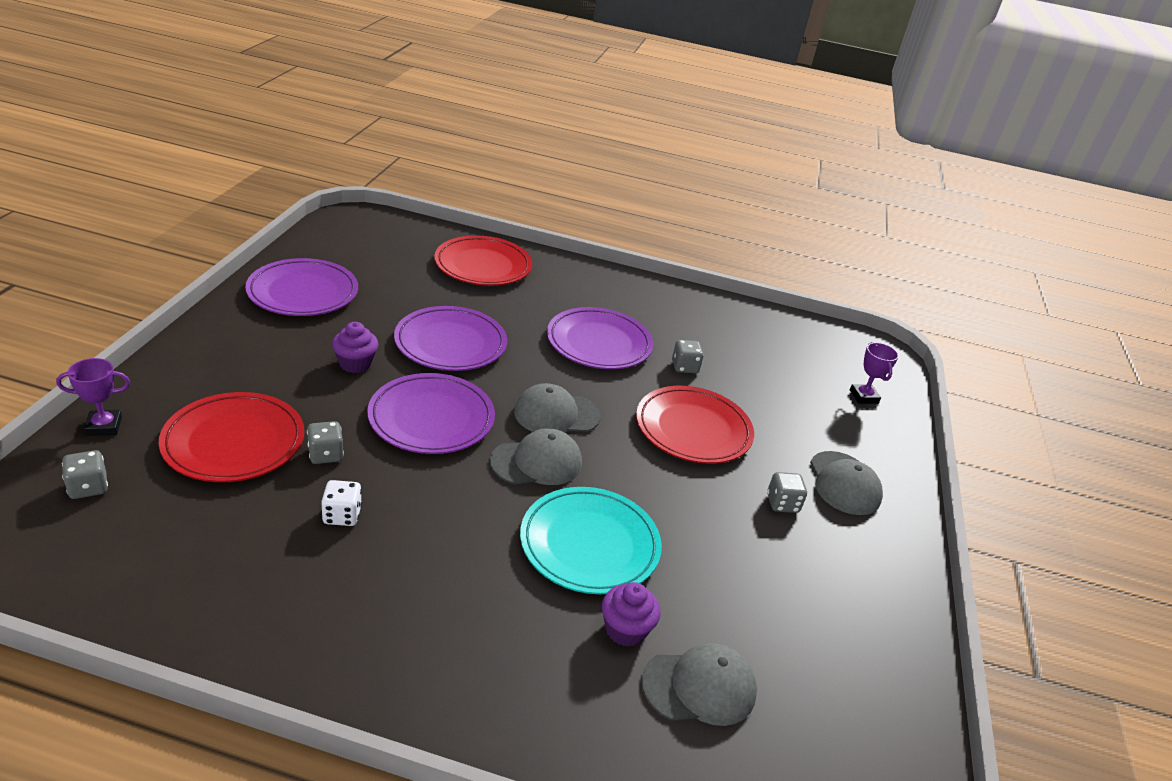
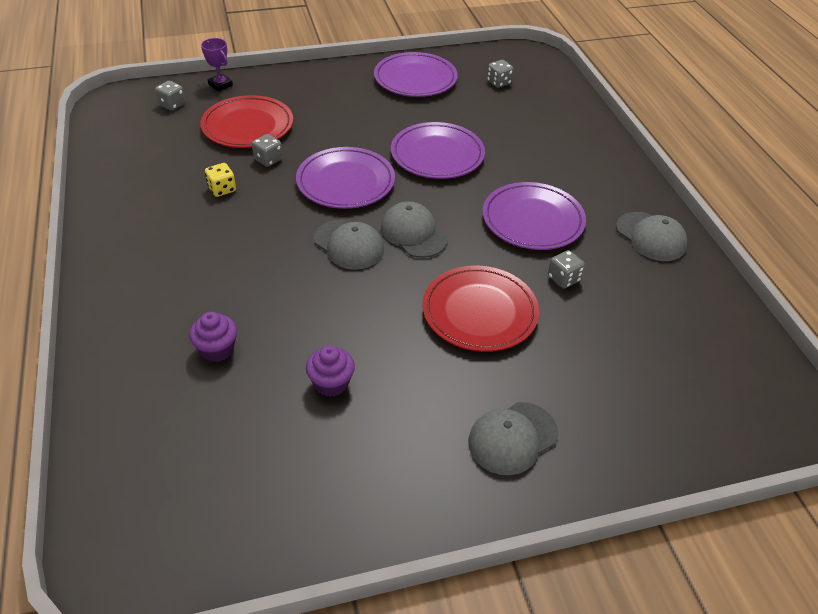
camera: 65 degrees right, 10 degrees up
(342, 515) = (222, 189): white dice -> yellow dice
(355, 364) = (366, 130): purple cupcake -> purple cupcake (331, 383)
(483, 266) = (556, 127): red plate -> none
(589, 544) = (286, 302): turquoise plate -> none
(699, 687) = (189, 407): grey cap -> grey cap (651, 237)
(782, 503) = (437, 399): grey dice -> grey dice (498, 82)
(863, 397) = (680, 421): purple trophy -> none

